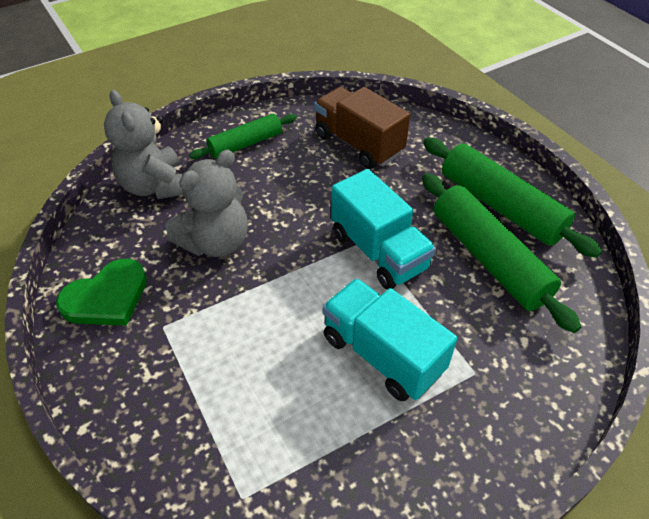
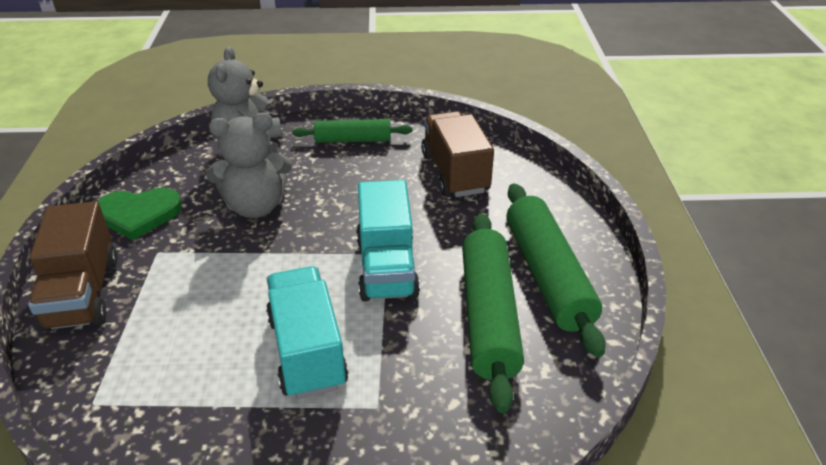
camera: 30 degrees right, 10 degrees down
(127, 401) = (83, 293): none -> brown truck

